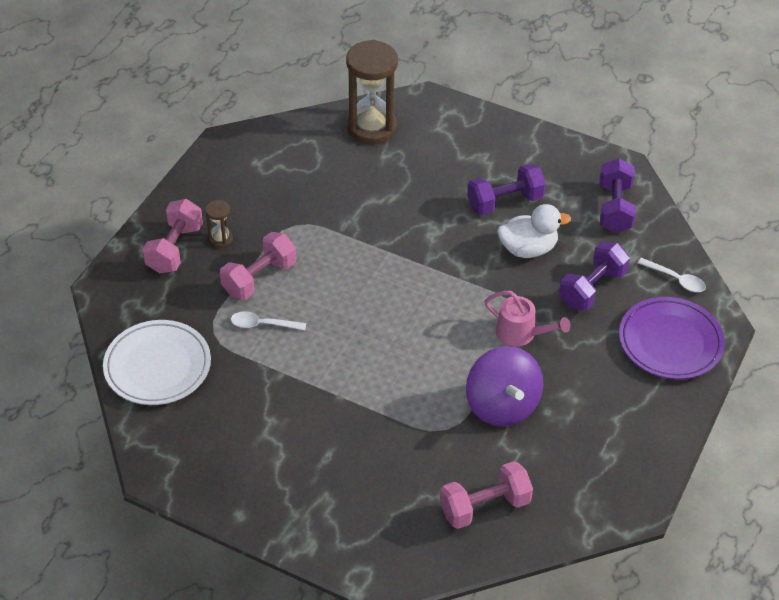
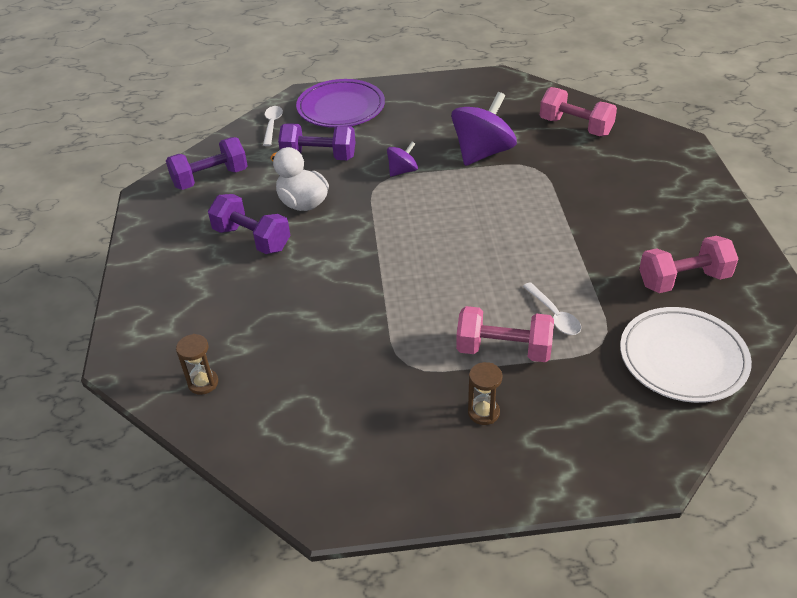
camera: 120 degrees left, 5 degrees down
(175, 249) = (535, 444): pink dumbbell -> pink dumbbell (683, 280)
(371, 127) = (203, 383): brown hourglass -> brown hourglass, size x0.45
(521, 333) = (402, 171): pink watering can -> purple spinning top

